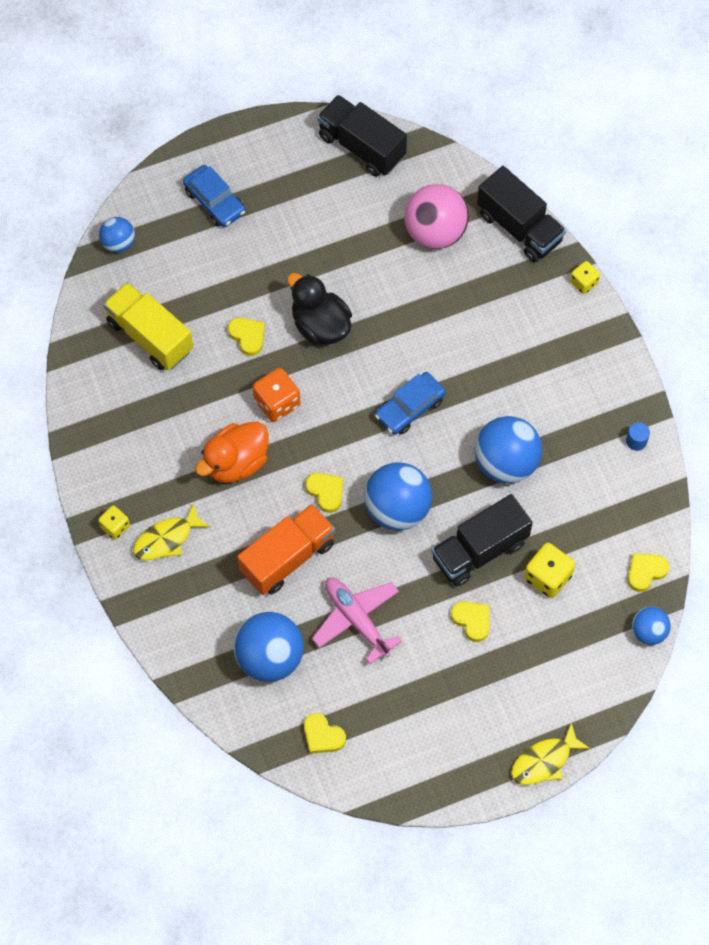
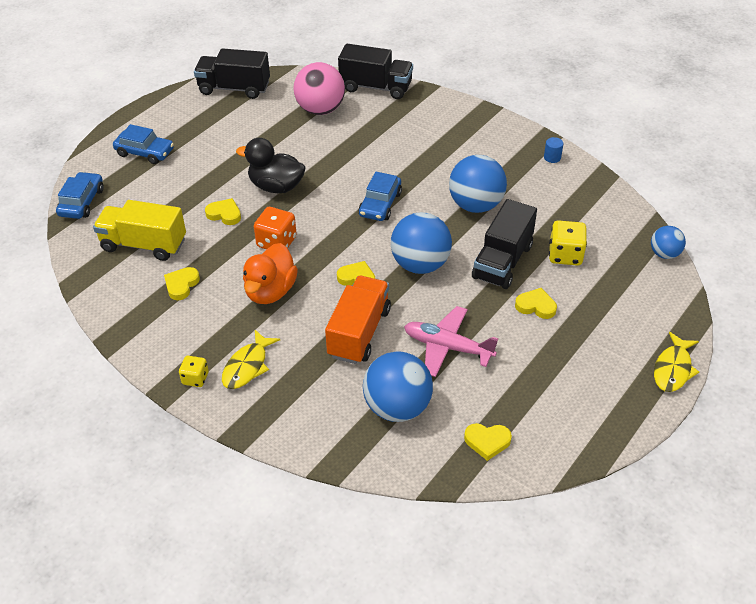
camera: 30 degrees left, 20 degrees down
(118, 243) = (82, 202): blue ball -> blue car
(584, 283) = (442, 96): yellow dice -> none
(645, 572) = (628, 222): yellow heart -> yellow heart (181, 285)

